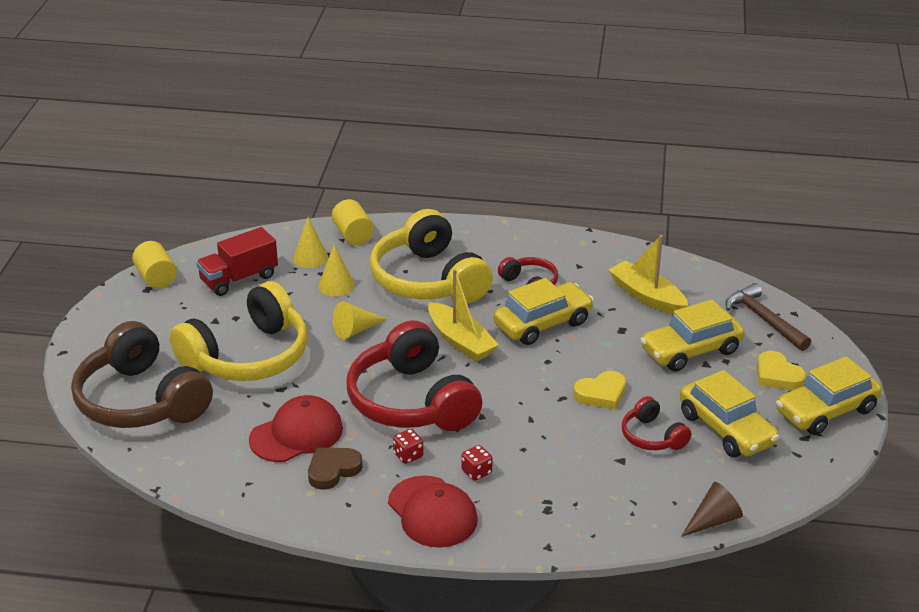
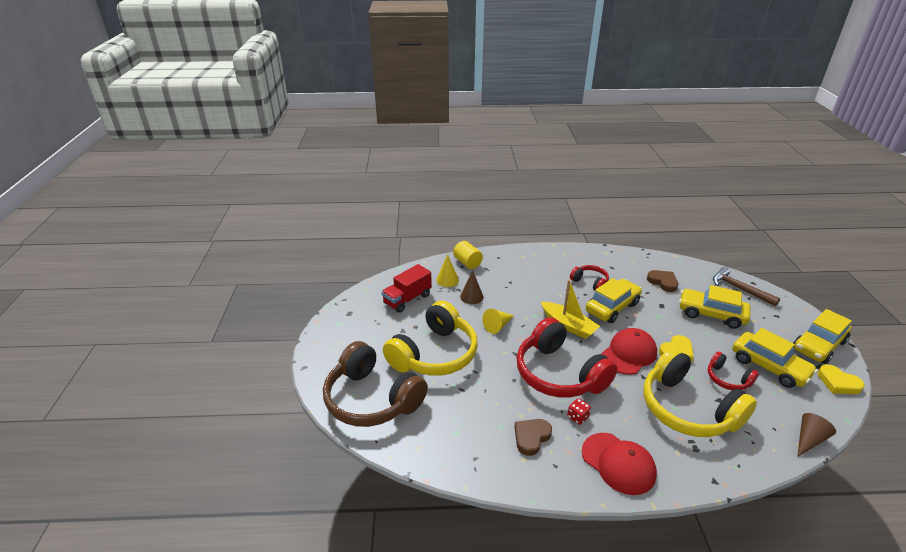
camera: 10 degrees left, 0 degrees up
(156, 278) = (352, 305): yellow cylinder -> none
(296, 434) = (493, 411): red cap -> red cap (629, 354)
(336, 285) = (471, 296): yellow cone -> brown cone
(428, 280) = (527, 286): yellow headphones -> yellow headphones (687, 409)
(476, 472) = (630, 424): red dice -> none
(647, 296) = (663, 282): yellow boat -> brown heart
(691, 351) = (711, 314): yellow car -> yellow car turned 60 degrees clockwise
(777, 375) = (773, 324): yellow heart -> yellow heart (838, 383)

